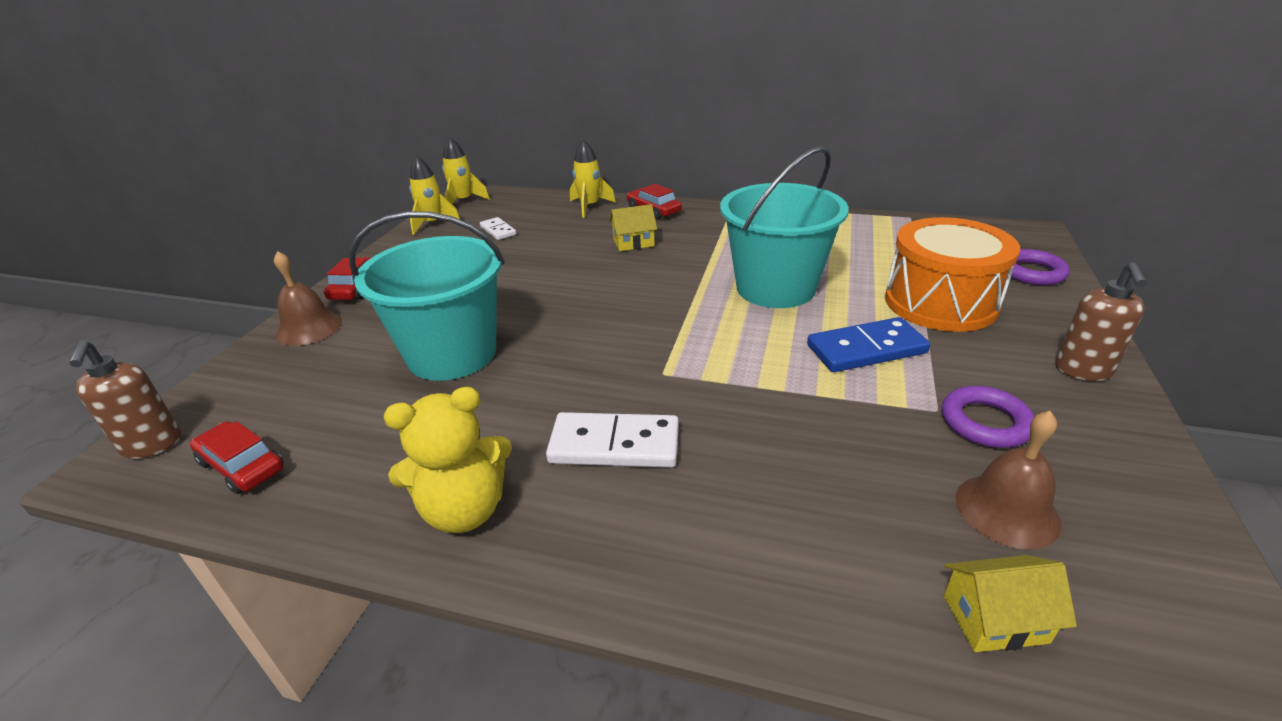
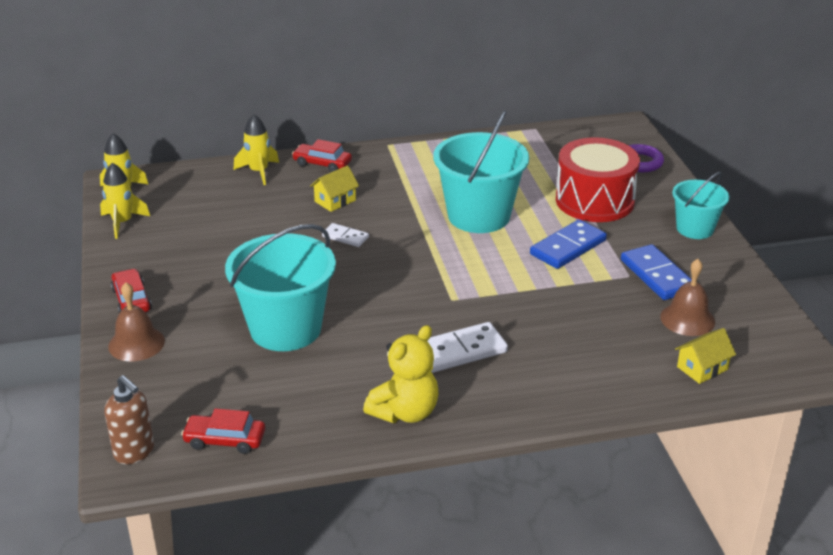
camera: 30 degrees left, 0 degrees up
(498, 230) = (198, 216): white domino -> white domino (345, 237)
(940, 302) = (594, 200): orange drum -> red drum
(985, 422) = (657, 275): purple ring -> blue domino
(1083, 371) = (695, 229): brown soap dispenser -> turquoise bucket

